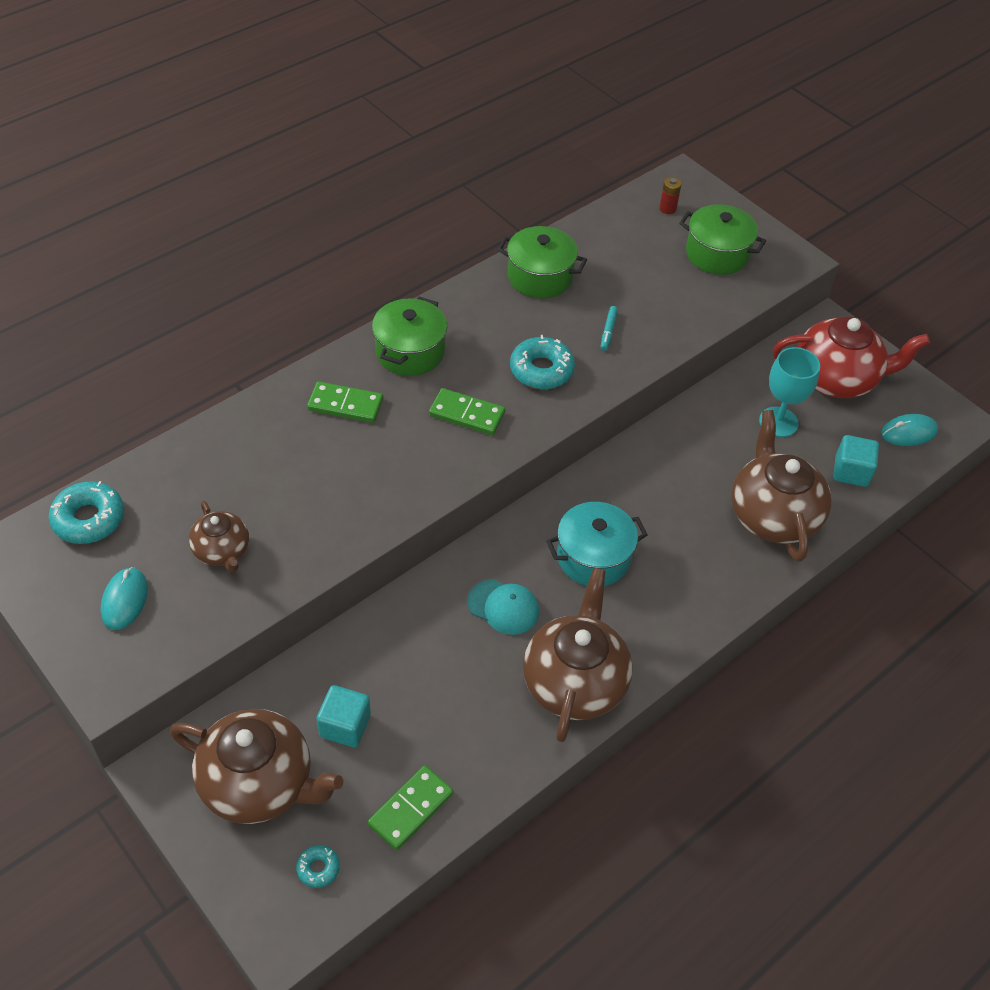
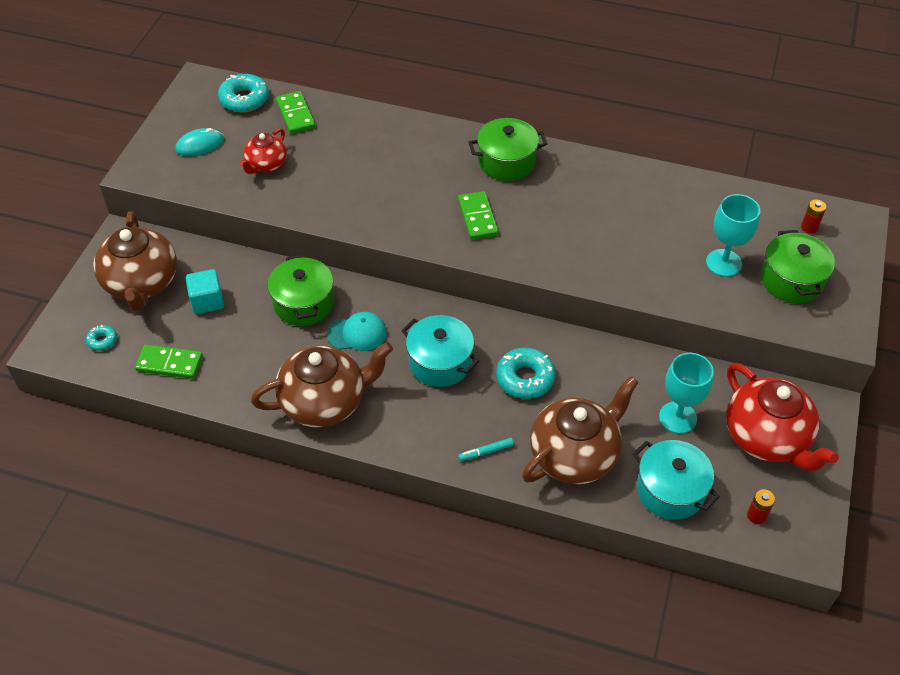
camera: 60 degrees right, 0 degrees up
(222, 551) = (266, 164): brown teapot -> red teapot
(345, 405) = (429, 156): green domino -> green domino (295, 114)
(503, 607) = (357, 333): turquoise cap -> turquoise cap turned 90 degrees counterclockwise
(540, 277) = (649, 191): green pot -> green pot (303, 303)
(541, 370) = (557, 236): turquoise donut -> turquoise donut (525, 378)
(608, 331) = (634, 254): turquoise marker -> turquoise marker (486, 452)
(665, 282) = (723, 263): none -> turquoise goblet
(851, 472) = (670, 490): turquoise cube -> turquoise pot
(908, 432) = (756, 515): turquoise mouse -> red battery

